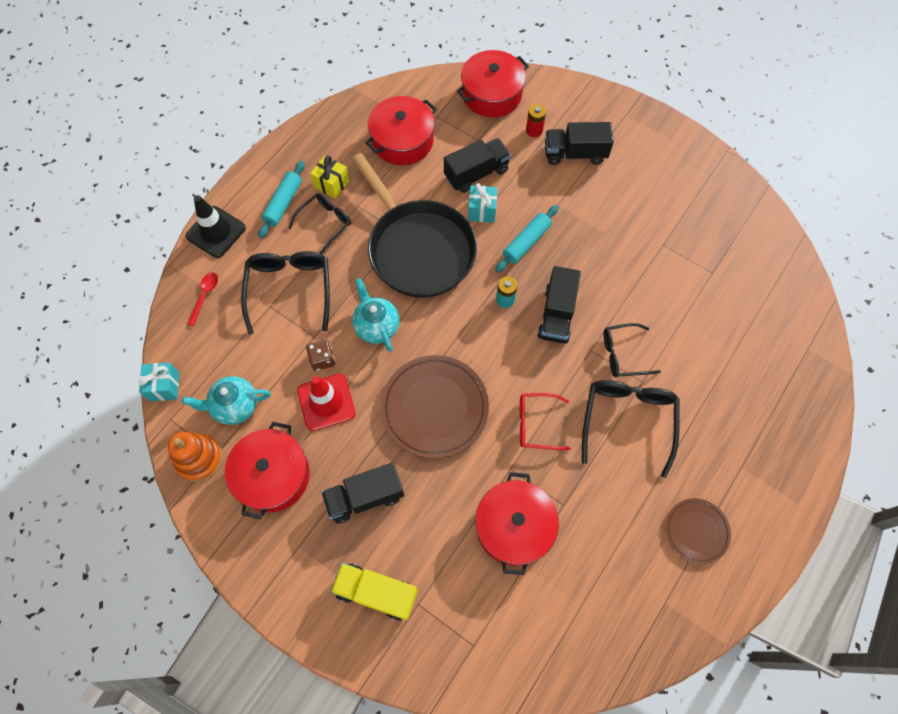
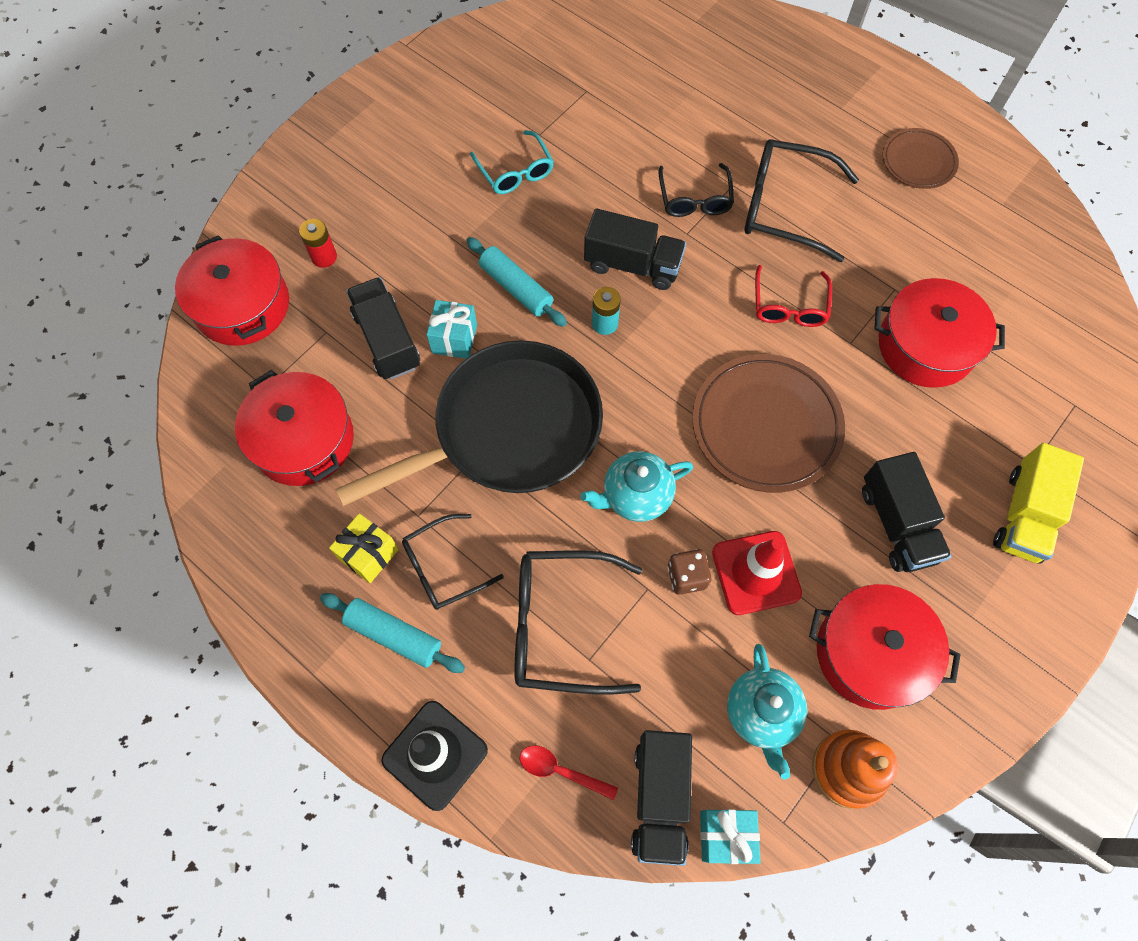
camera: 85 degrees left, 0 degrees up
(325, 223) = (444, 567): black glasses -> black glasses turned 75 degrees counterclockwise
(575, 154) = (376, 211): black truck -> black truck (659, 798)
(625, 232) = (515, 171): none -> turquoise glasses

